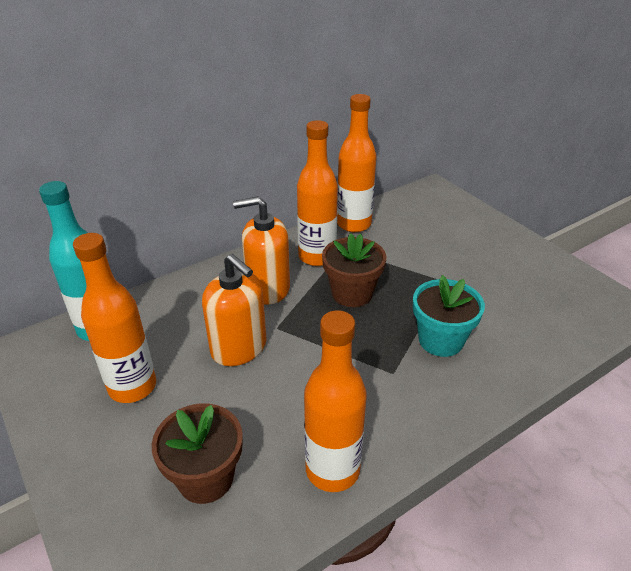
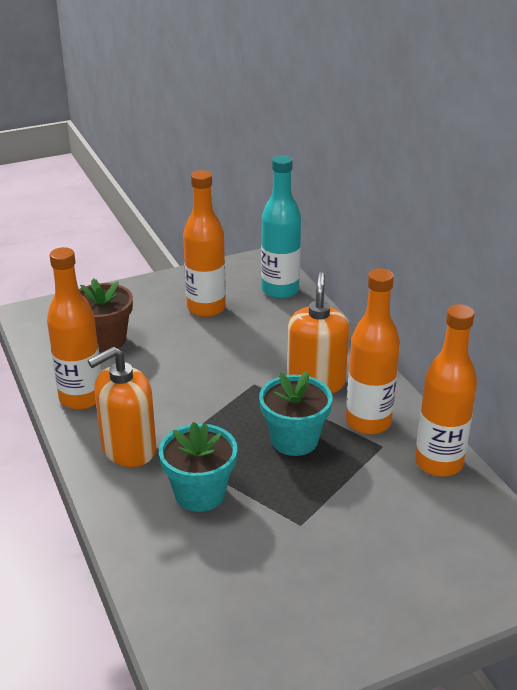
camera: 100 degrees right, 5 degrees down
(239, 348) = (233, 360): orange soap dispenser -> orange soap dispenser (128, 449)
(352, 293) = (294, 440): brown flower pot -> turquoise flower pot

